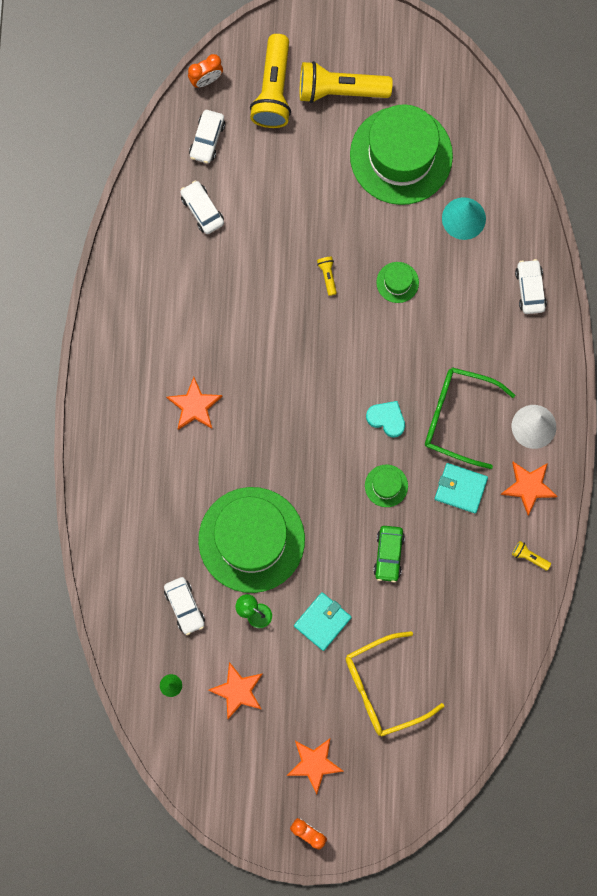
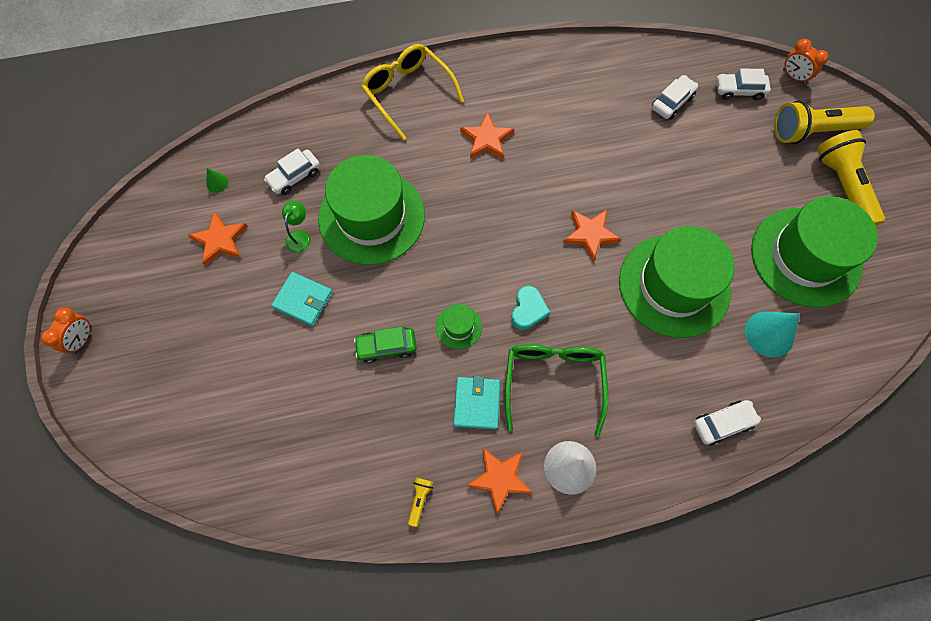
camera: 75 degrees right, 10 degrees down
(314, 764) = (155, 328): orange star -> orange star (590, 234)
(327, 276) = (654, 220): yellow flashlight -> none
(384, 687) = (244, 377): yellow glasses -> yellow glasses (408, 93)
(397, 282) = (674, 285): green hat -> green hat, size x2.45

